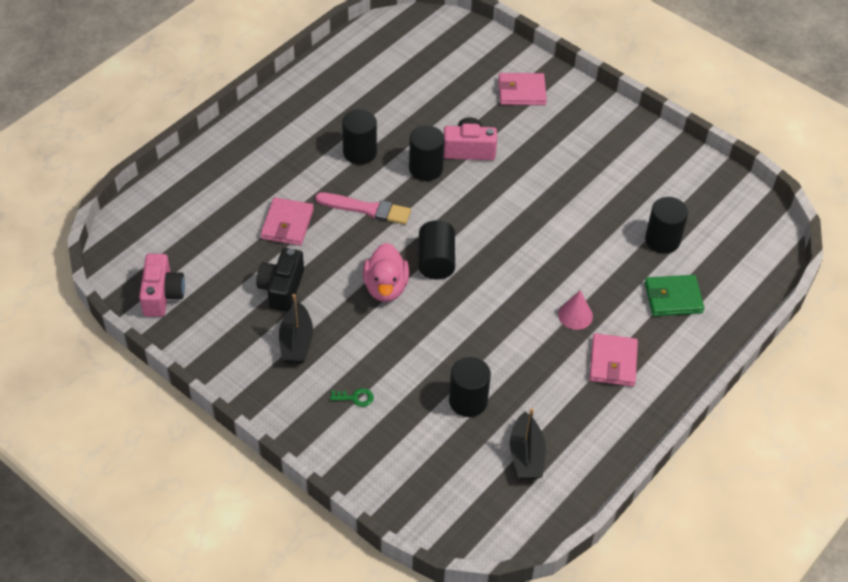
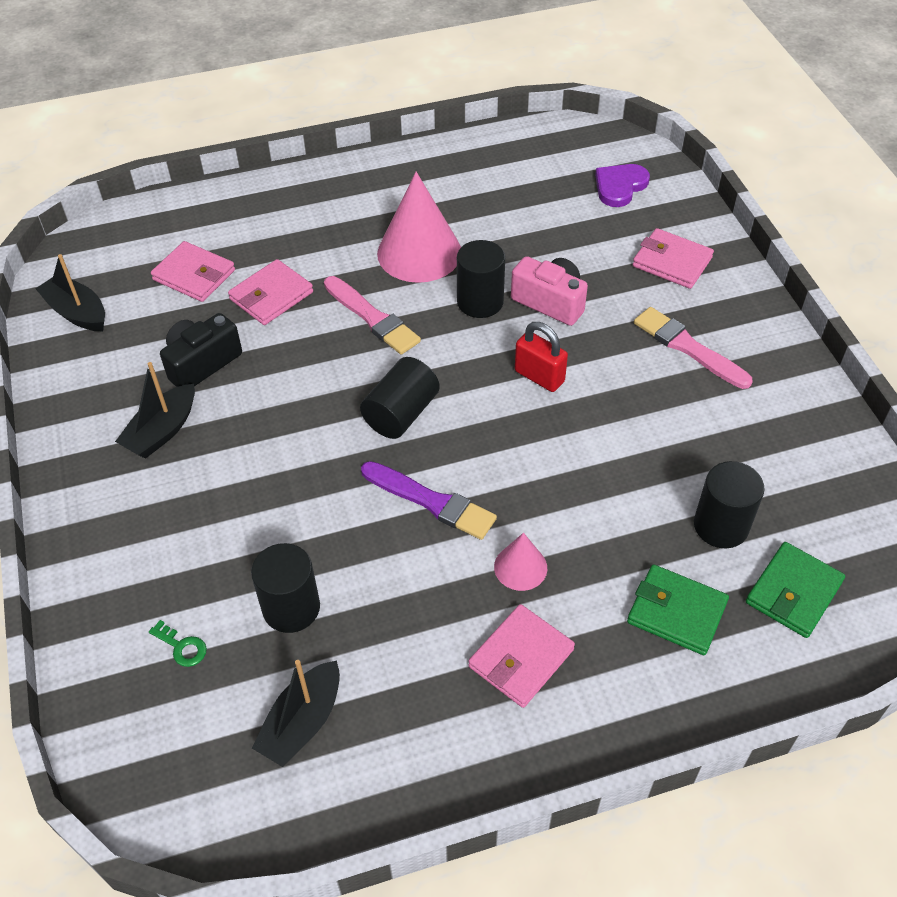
camera: 35 degrees right, 0 degrees up
(162, 295) = (77, 312): pink camera -> black boat
(221, 233) = (194, 275): none -> pink wallet
(355, 398) = (166, 531): green key -> green key (182, 647)
(360, 152) = (419, 252): black cylinder -> pink cone
(386, 287) = (316, 417): pink duck -> none
(451, 52) = (620, 186): none -> purple heart
(497, 303) = (431, 501): none -> purple brush
(499, 200) = (539, 376): none -> red padlock
(570, 143) = (688, 347): none -> pink brush
(722, 258) = (793, 592): none -> green wallet

